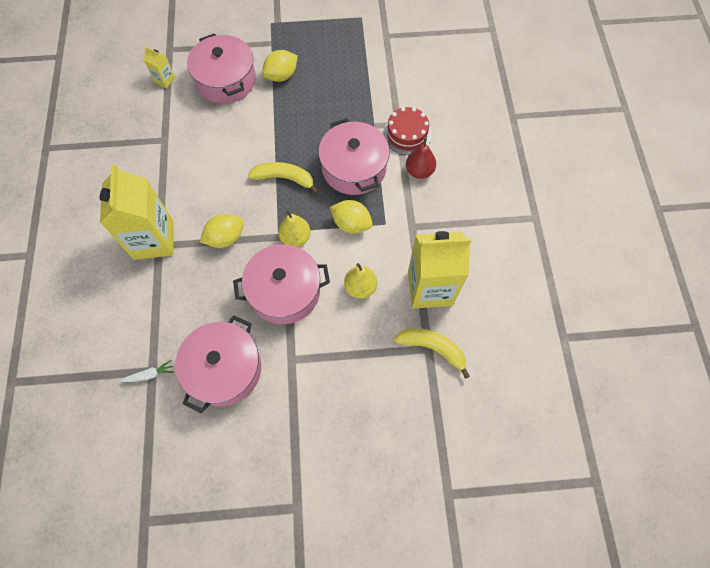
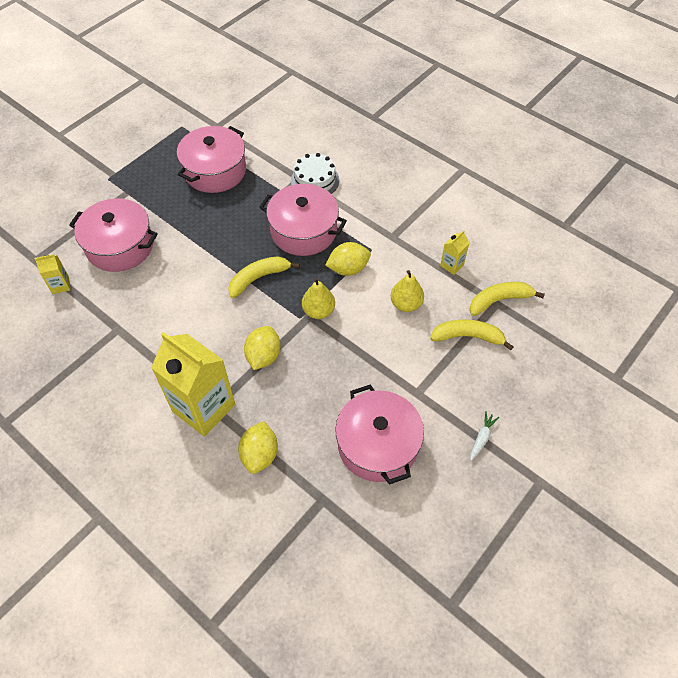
camera: 45 degrees left, 10 degrees down
(149, 374) = (325, 504): white carrot -> white carrot (481, 438)
(281, 76) = (165, 210): yellow lemon -> yellow lemon (260, 454)
(284, 291) = (356, 353): pink pot -> pink pot (215, 171)
(375, 353) = (468, 337): none -> yellow banana
(407, 134) = (315, 180): red cake -> white cake
(419, 171) = (353, 197): red pear -> none
(430, 288) = (452, 265): yellow carton -> yellow carton, size x0.44

